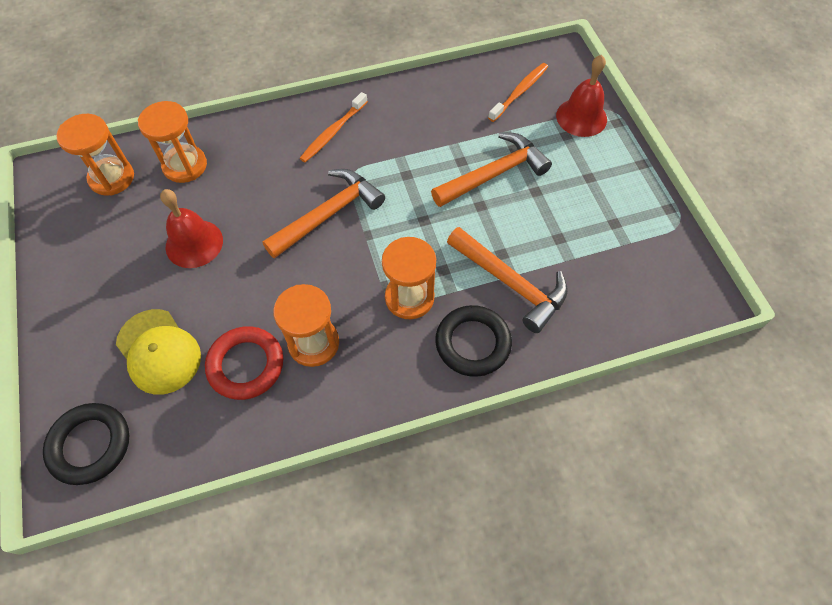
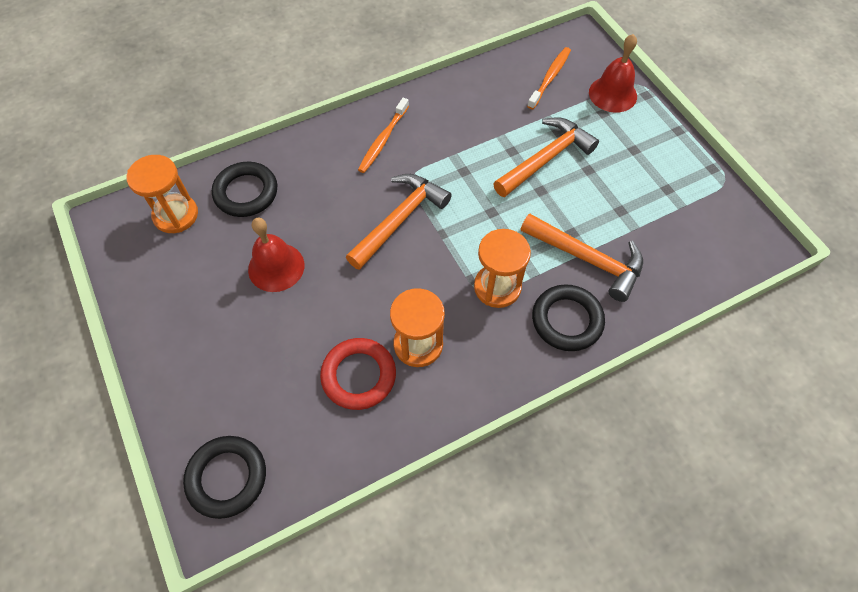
camera: 10 degrees left, 0 degrees up
(158, 351) = (270, 377): yellow cap -> none
(185, 165) = (246, 192): orange hourglass -> black ring

